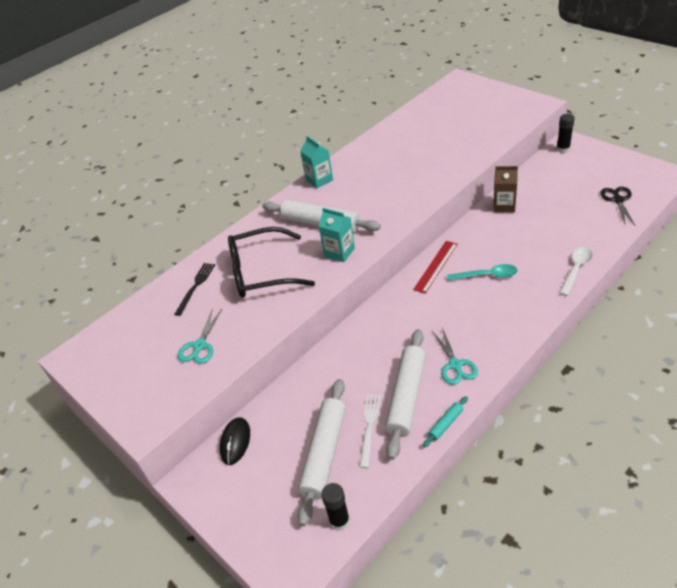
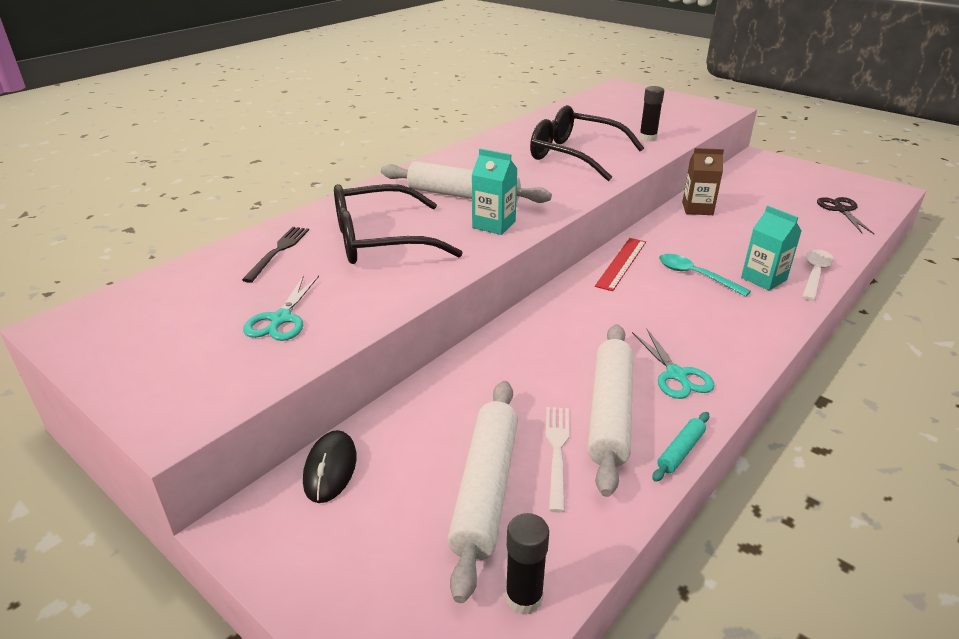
camera: 10 degrees left, 10 degrees down
(319, 180) = (456, 156): turquoise carton -> turquoise carton (763, 279)
(408, 172) = (575, 155): none -> black glasses
(487, 275) = (695, 275): turquoise spoon -> turquoise spoon turned 135 degrees counterclockwise
(563, 149) = (755, 162): black glue stick -> black glue stick (647, 138)

